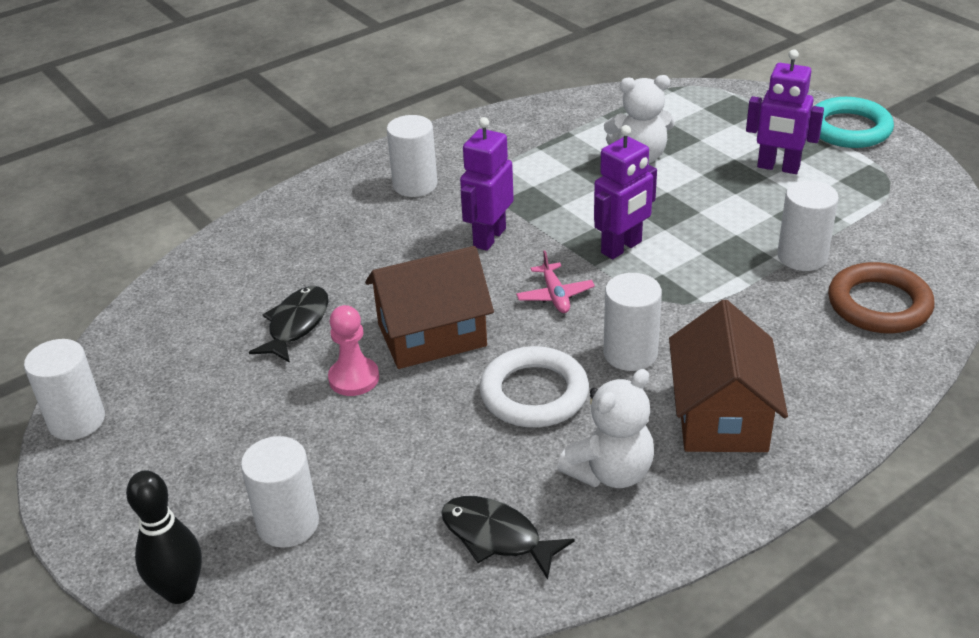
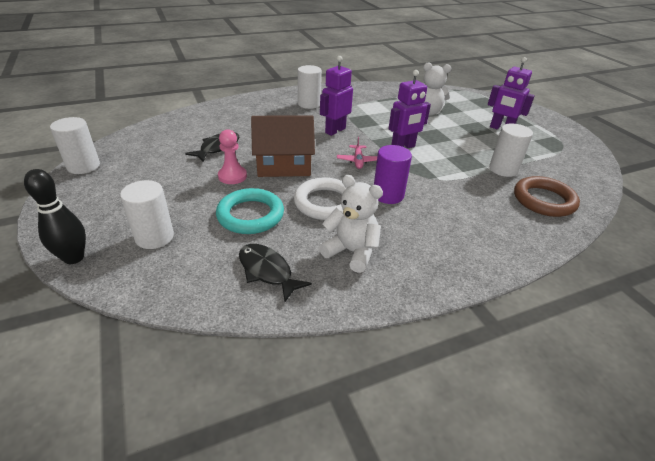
camera: 10 degrees right, 0 degrees up
(610, 472) = (351, 252): white teddy bear -> white teddy bear turned 120 degrees counterclockwise
(630, 353) = (388, 195): white cylinder -> purple cylinder
(721, 416) = (430, 237): brown house -> none
(849, 129) = (545, 120): turquoise ring -> turquoise ring (250, 215)

